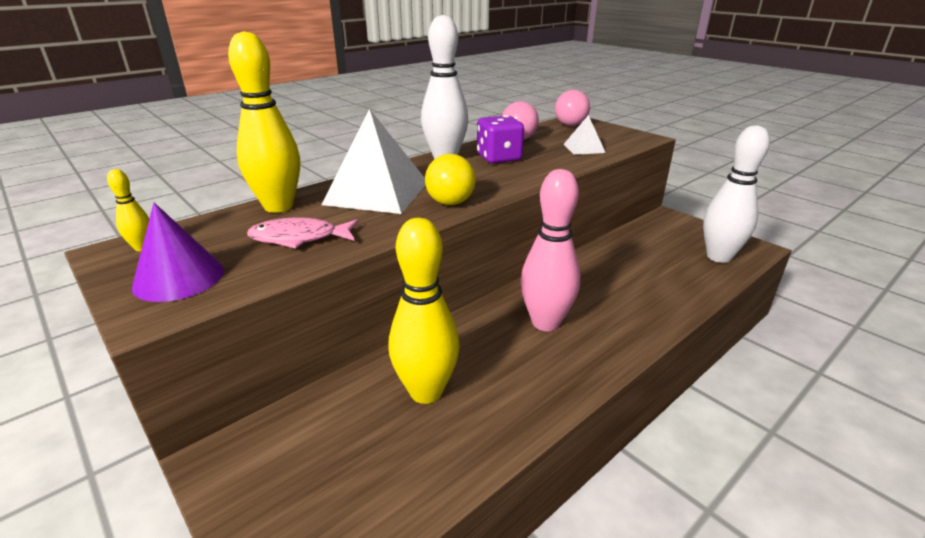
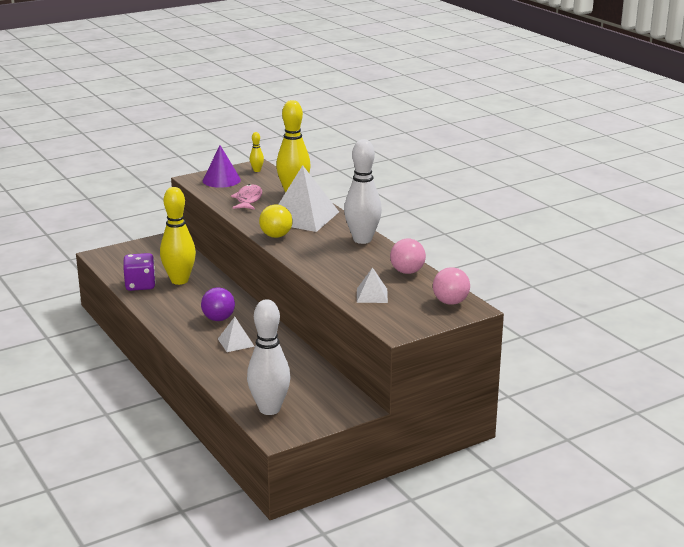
camera: 100 degrees right, 5 degrees down
(499, 158) = (358, 258): purple dice -> purple dice (140, 285)
(545, 323) = (218, 319): pink bowling pin -> purple ball
(600, 298) = (235, 342): none -> white pyramid

